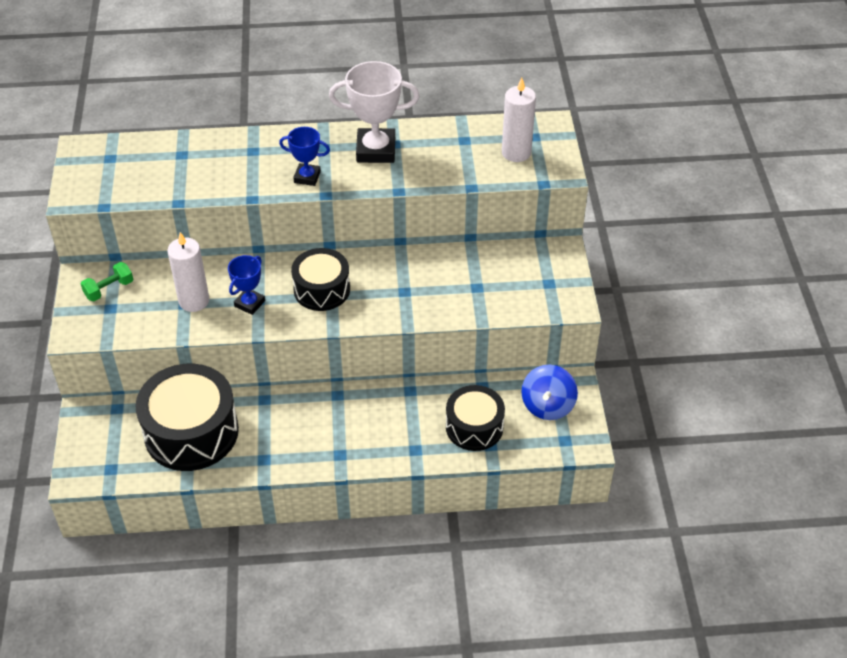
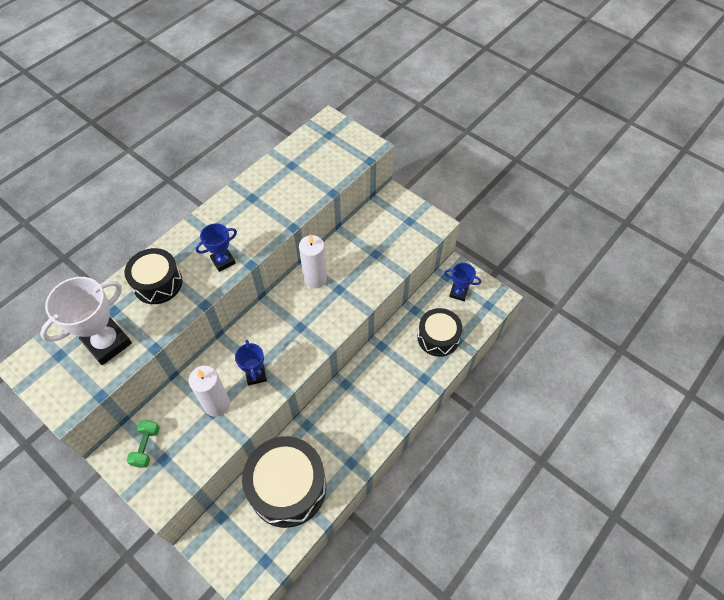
camera: 45 degrees left, 10 degrees up
(322, 289) = (290, 328): black drum -> black drum (157, 283)
(376, 150) = (245, 210): white trophy -> white trophy (107, 343)
(516, 152) = (331, 152): white candle -> white candle (315, 278)
(547, 405) = (458, 293): blue spinning top -> blue trophy

